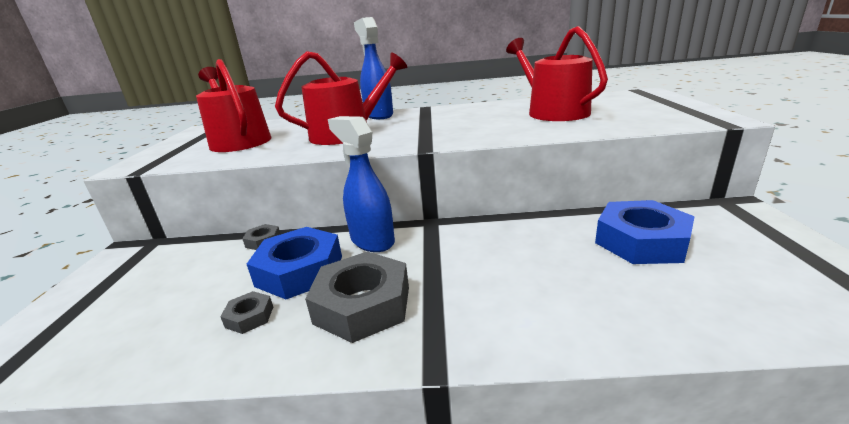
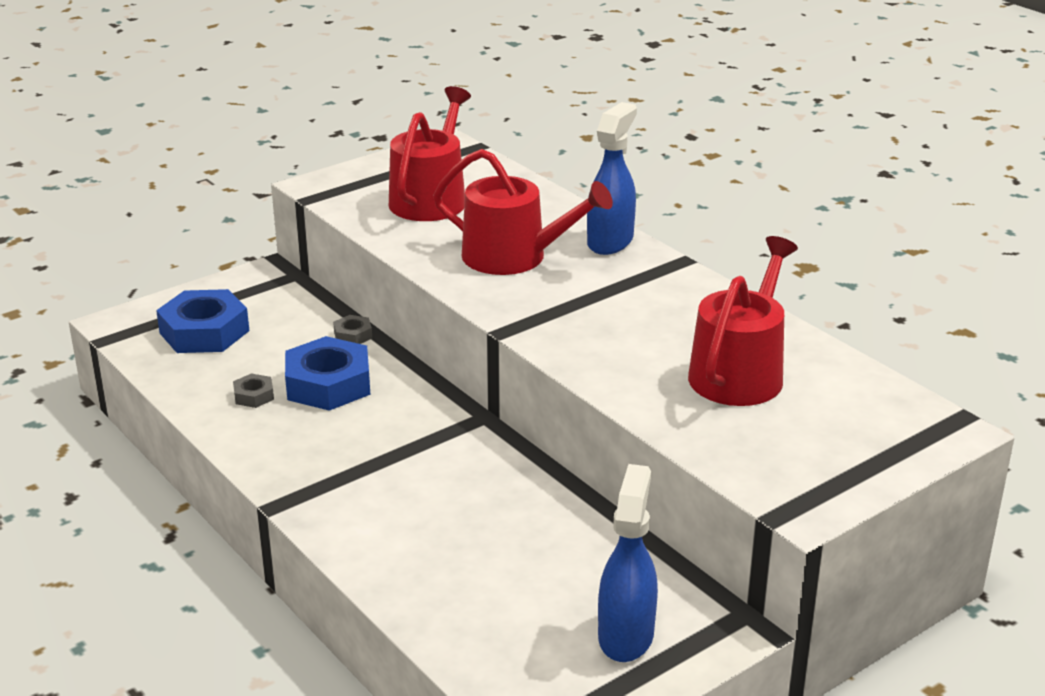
camera: 50 degrees right, 5 degrees up
(362, 305) = (314, 441): grey nut -> none
(372, 240) = (412, 397): blue spray bottle -> blue spray bottle (626, 636)
(641, 241) = (565, 565): blue nut -> blue nut (204, 332)

